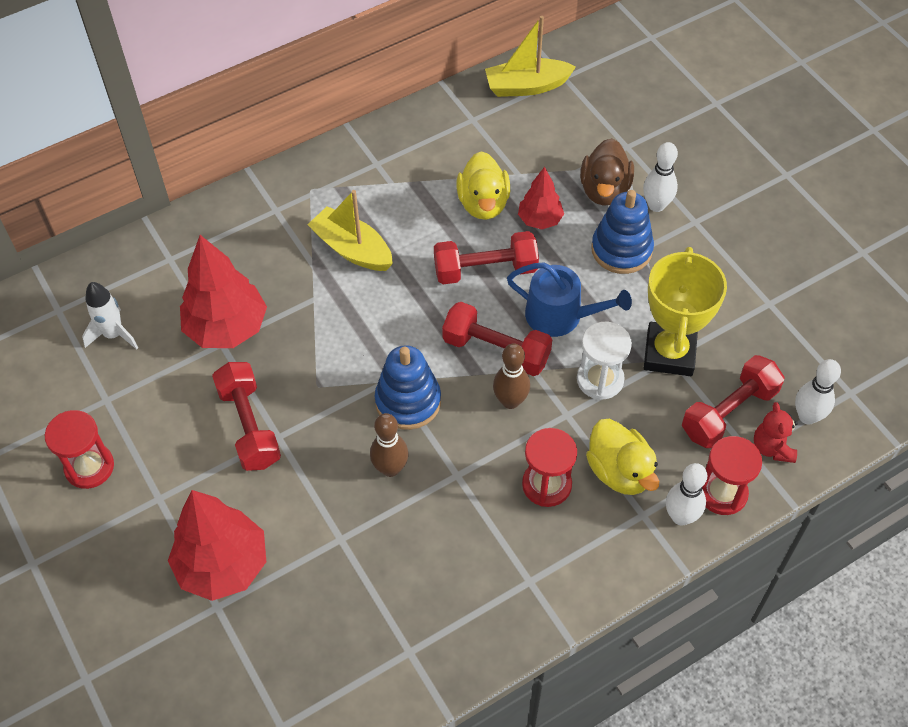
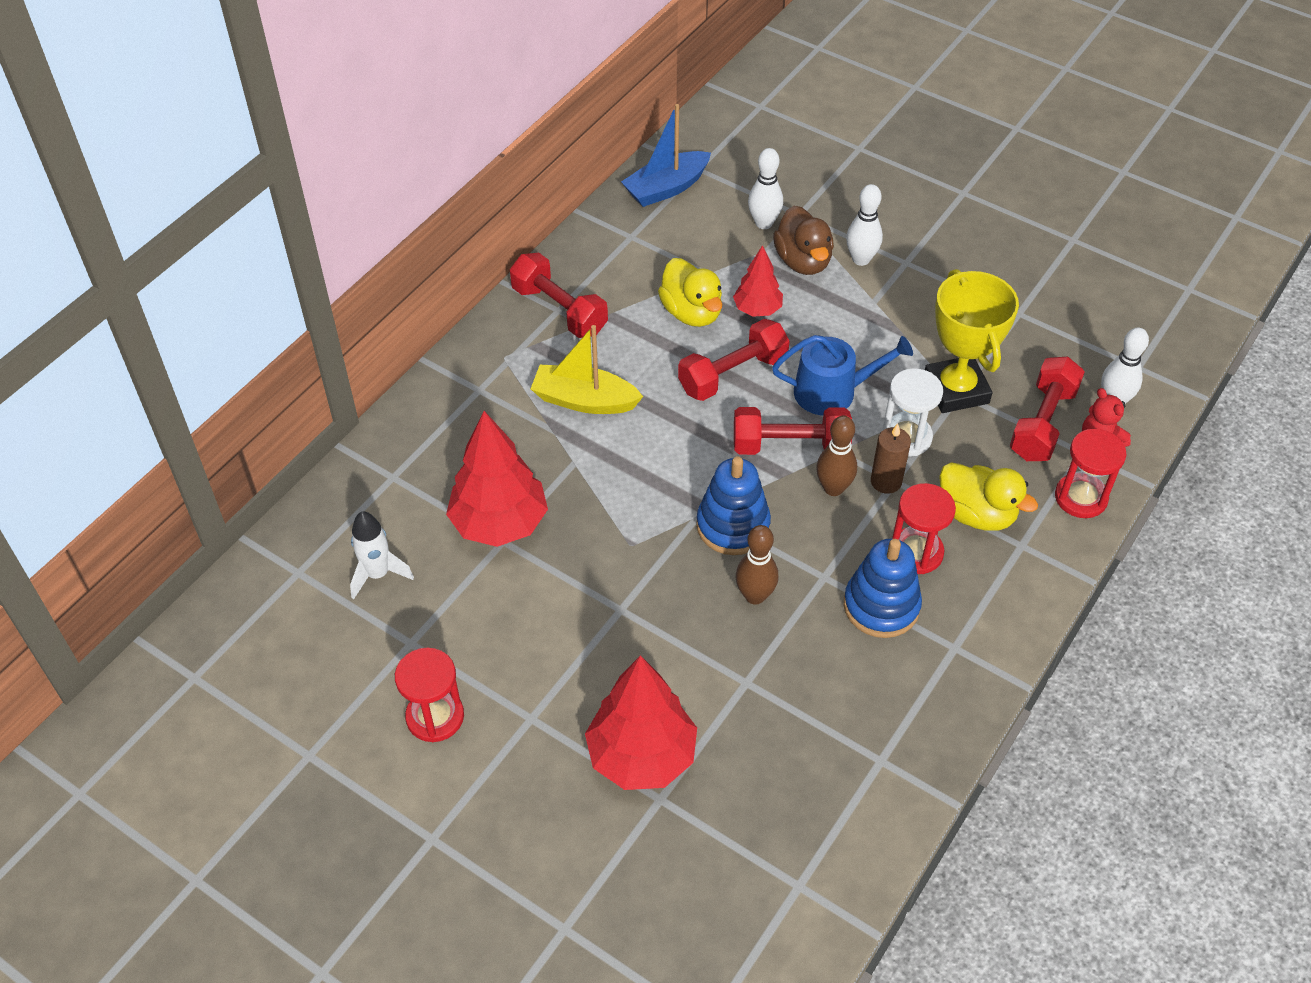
camera: 25 degrees left, 5 degrees down
(249, 426) = (584, 610): red dumbbell -> red dumbbell (559, 310)
(526, 86) = (666, 188): yellow boat -> blue boat
(558, 412) = (886, 481): none -> brown candle
(621, 250) = (853, 311): blue stacking toy -> blue stacking toy (881, 606)
(680, 516) = (1057, 533): white bowling pin -> white bowling pin (764, 223)

